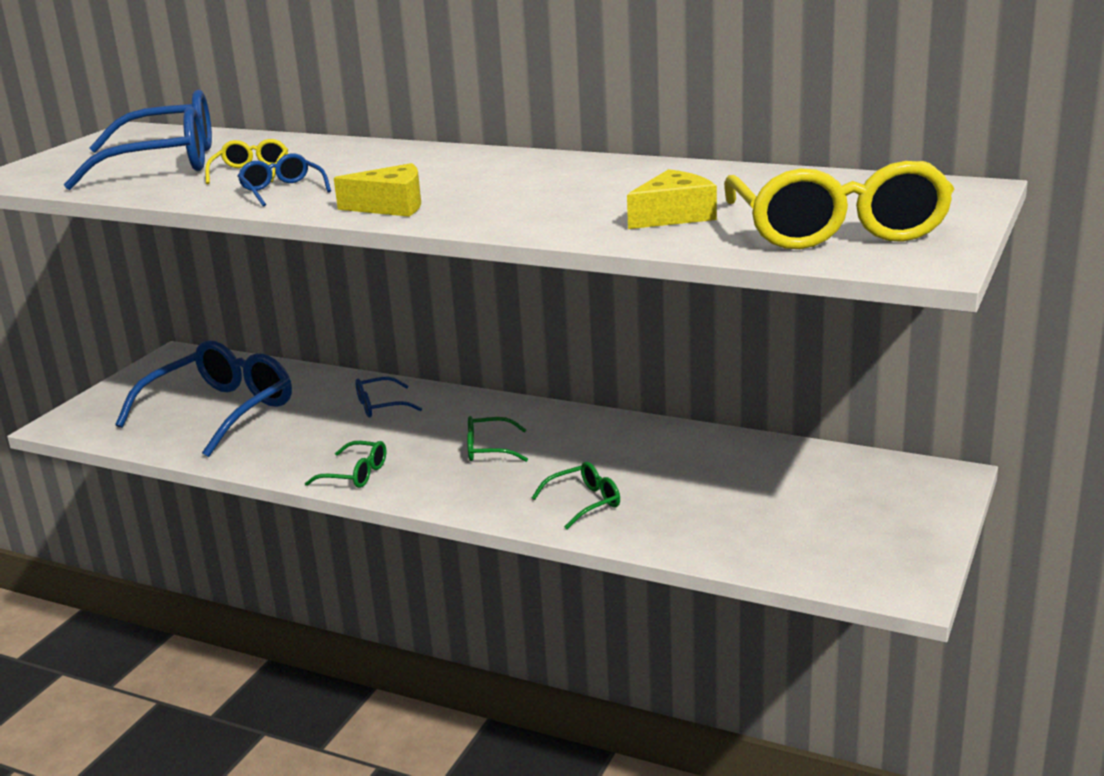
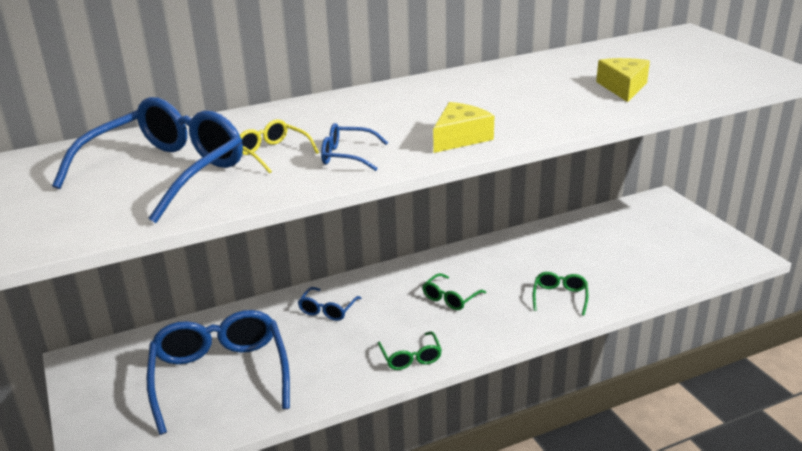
camera: 50 degrees left, 5 degrees up
(356, 474) = (410, 357): green glasses -> green glasses turned 105 degrees clockwise
(837, 229) = (707, 69): yellow glasses -> none

